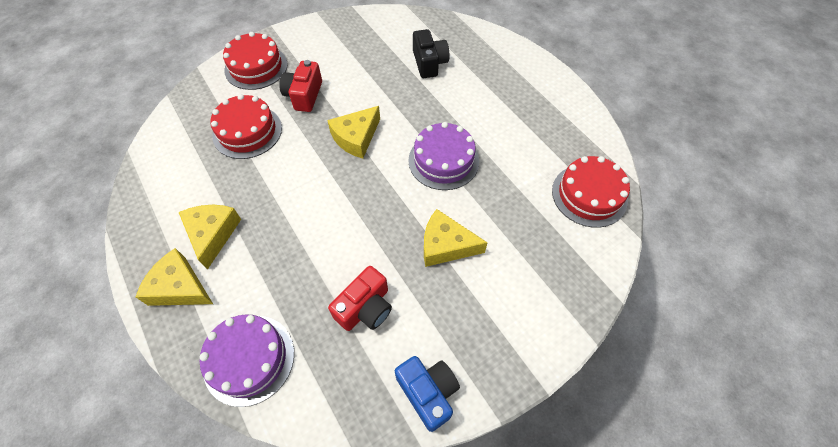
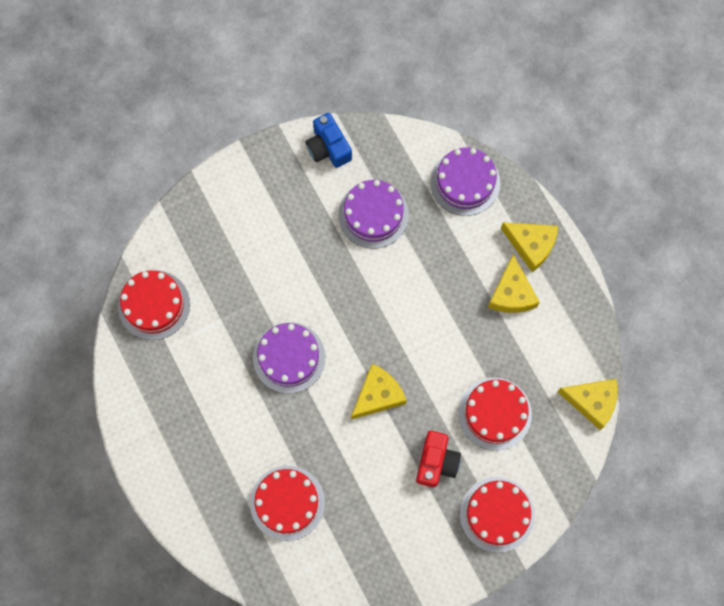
camera: 175 degrees left, 15 degrees up
(365, 308) = (373, 214): red camera -> purple cake
(429, 63) = (287, 503): black camera -> red cake
(446, 245) = (299, 264): yellow cheese -> yellow cheese (592, 402)

